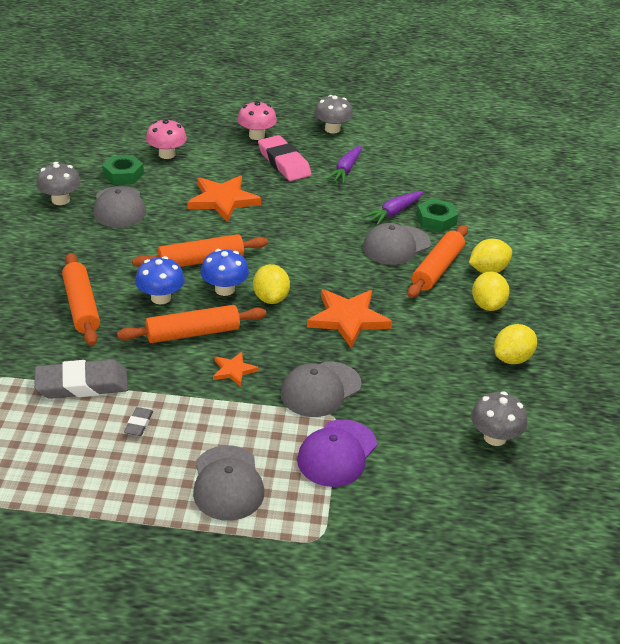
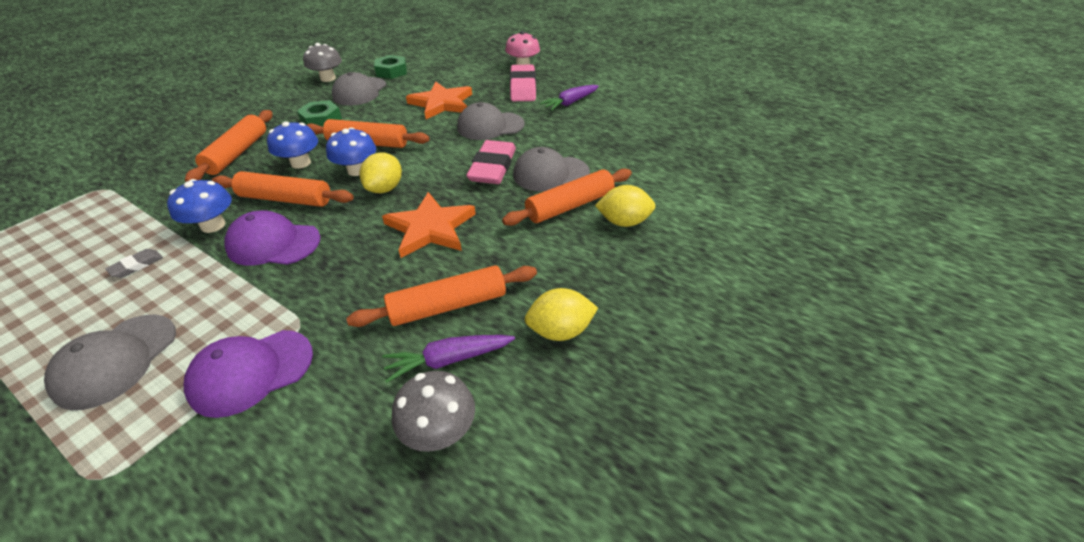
camera: 30 degrees right, 5 degrees up
(82, 384) = (149, 214): grey eraser -> none
(158, 374) = (213, 225): none -> blue mushroom
(167, 154) = (439, 65): pink mushroom -> none
(233, 370) = (273, 243): orange star -> purple cap
(320, 389) = (323, 291): grey cap -> grey cap (490, 126)
(332, 129) = (591, 72): grey mushroom -> none
(342, 253) = (492, 167): none -> pink eraser
(393, 213) = (578, 145): purple carrot -> purple carrot (448, 360)
(423, 368) = (448, 305): none -> orange rolling pin
(436, 220) = (613, 161): green nut -> green nut (321, 120)
(487, 305) = (588, 258): yellow lemon -> none

